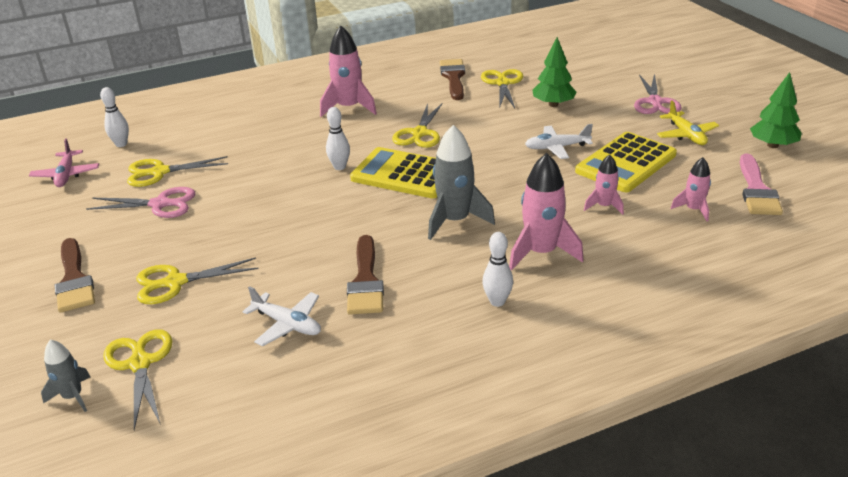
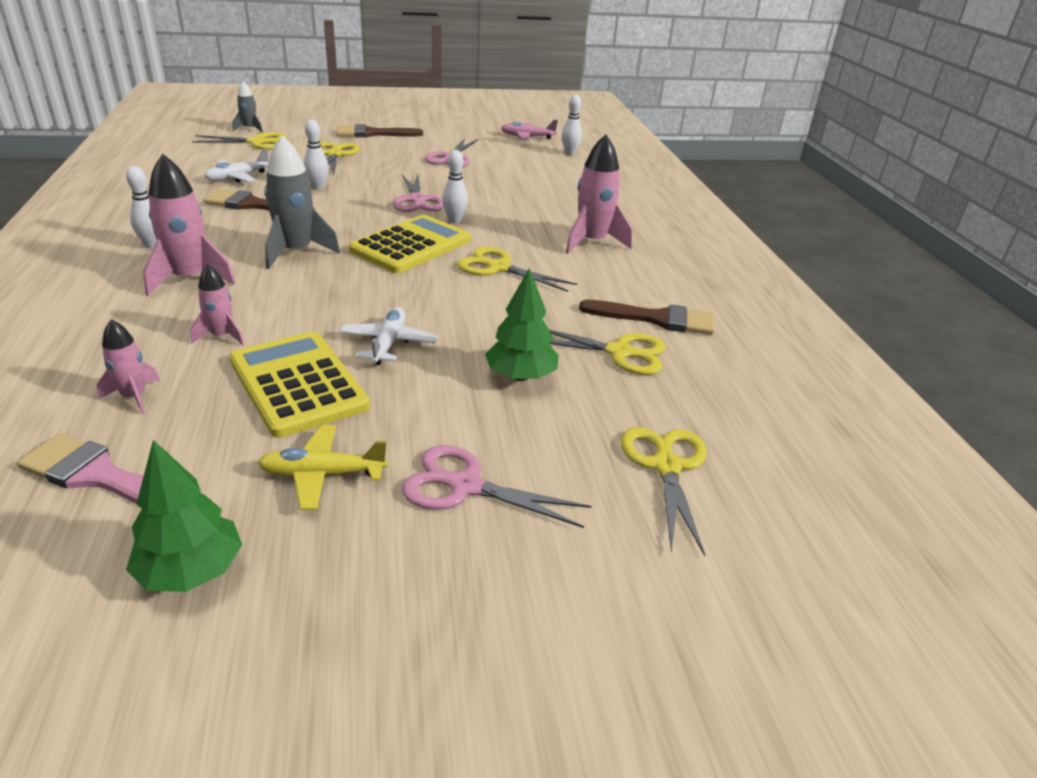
camera: 100 degrees right, 0 degrees up
(159, 172) = (506, 161): yellow scissors -> yellow scissors (666, 466)
(293, 259) = (318, 187): none -> white bowling pin
(300, 195) = (417, 200): none -> pink scissors

